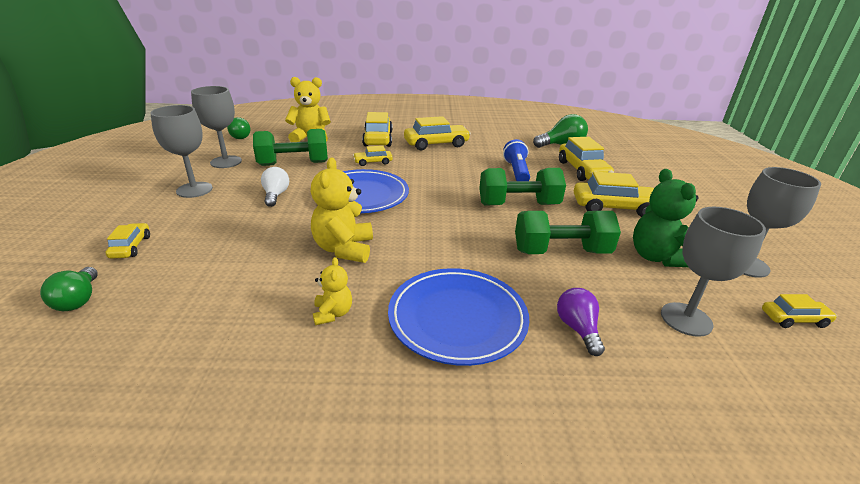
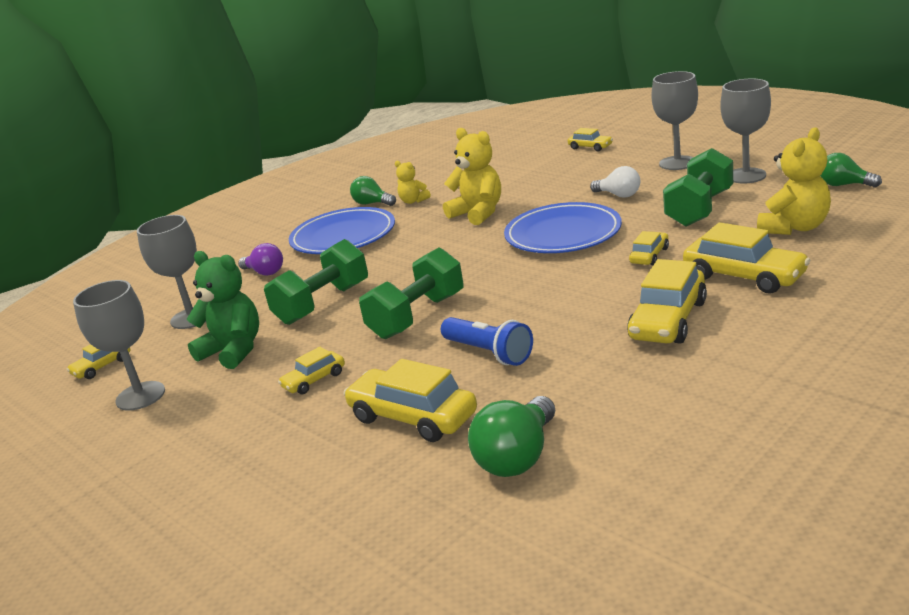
camera: 140 degrees right, 5 degrees down
(78, 300) = (539, 140): green light bulb -> green light bulb (372, 203)
(614, 207) = (314, 380): yellow car -> yellow car, size x0.54

